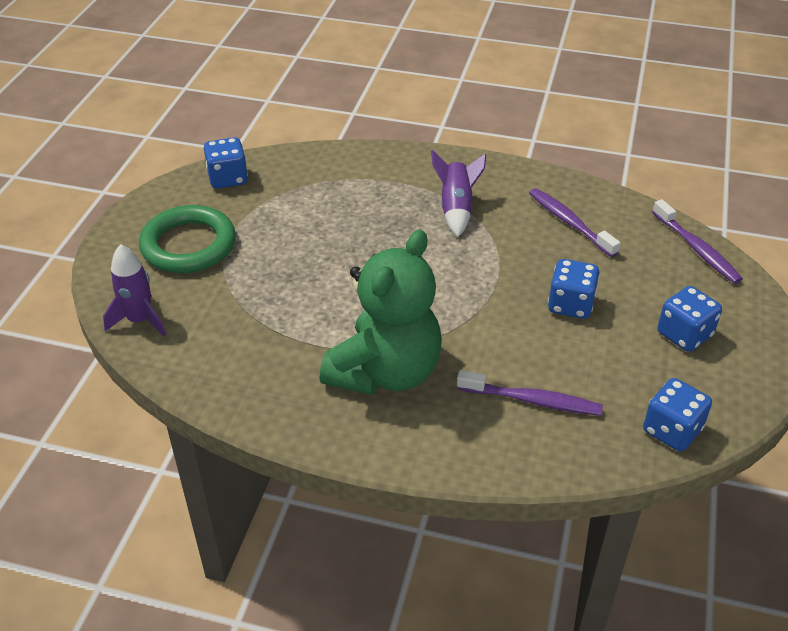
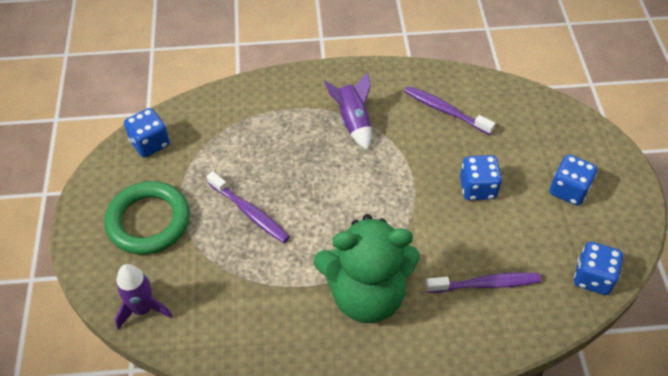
camera: 20 degrees left, 10 degrees up
(385, 372) = (366, 294): green teddy bear -> green teddy bear turned 75 degrees clockwise
(697, 249) = (547, 109): purple toothbrush -> purple toothbrush (249, 212)

